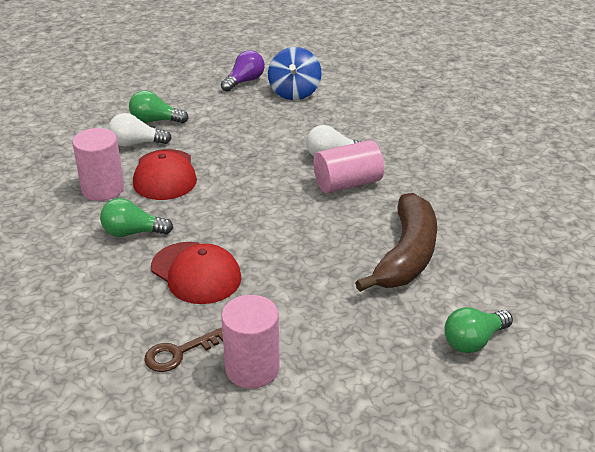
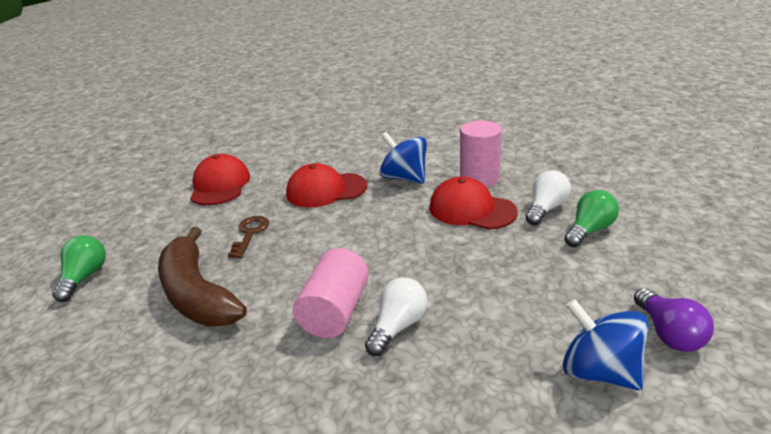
camera: 130 degrees right, 5 degrees down
(132, 232) = (404, 178): green light bulb -> blue spinning top
(179, 353) = (268, 167): brown key -> brown key (250, 234)
(252, 368) = (220, 185): pink cylinder -> red cap

